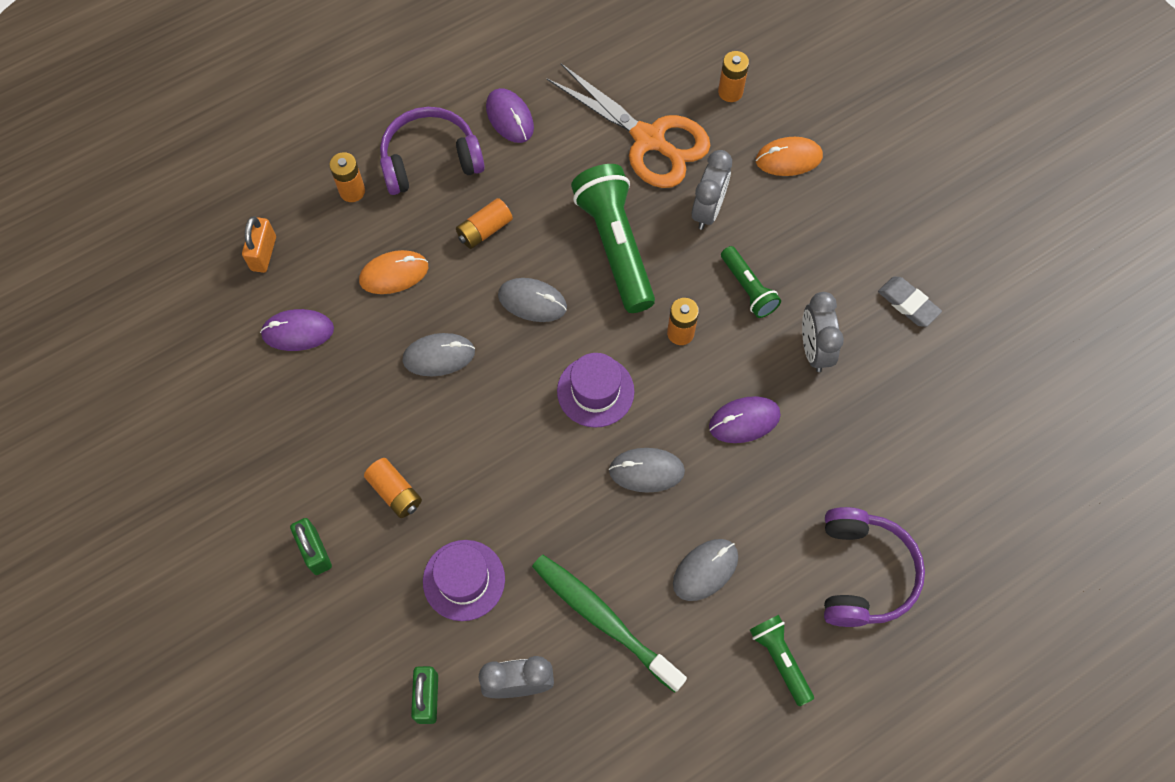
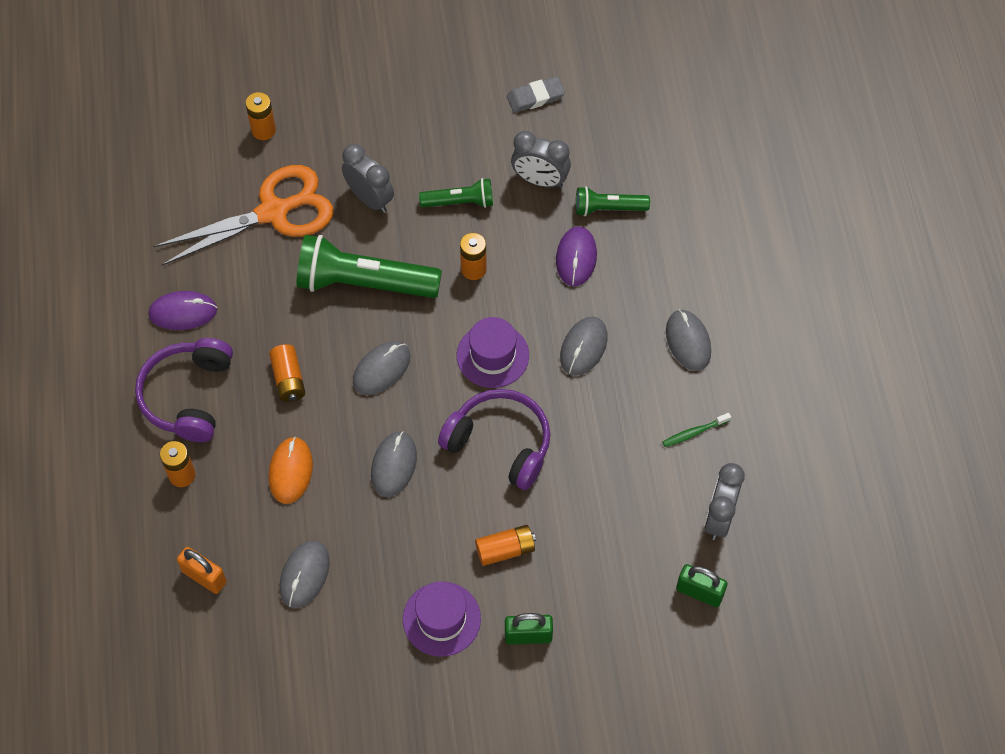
camera: 65 degrees left, 5 degrees down
(298, 331) = (304, 575): purple mouse -> grey mouse
(464, 580) = (611, 525): purple hat -> purple hat (441, 619)
(603, 619) = (694, 432): green toothbrush -> green toothbrush, size x0.43
(780, 659) = (783, 321): green flashlight -> green flashlight (608, 208)
(788, 158) = (355, 117): orange mouse -> none
(863, 573) = (742, 234): purple headphones -> purple headphones (500, 443)

